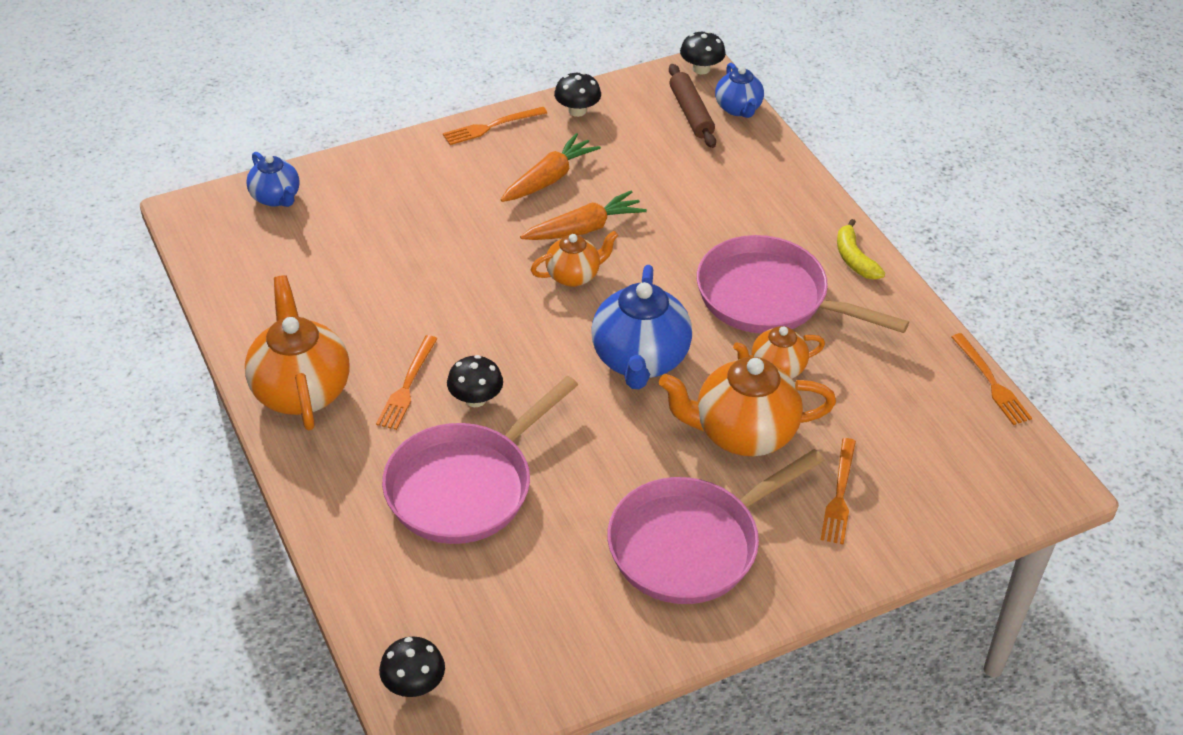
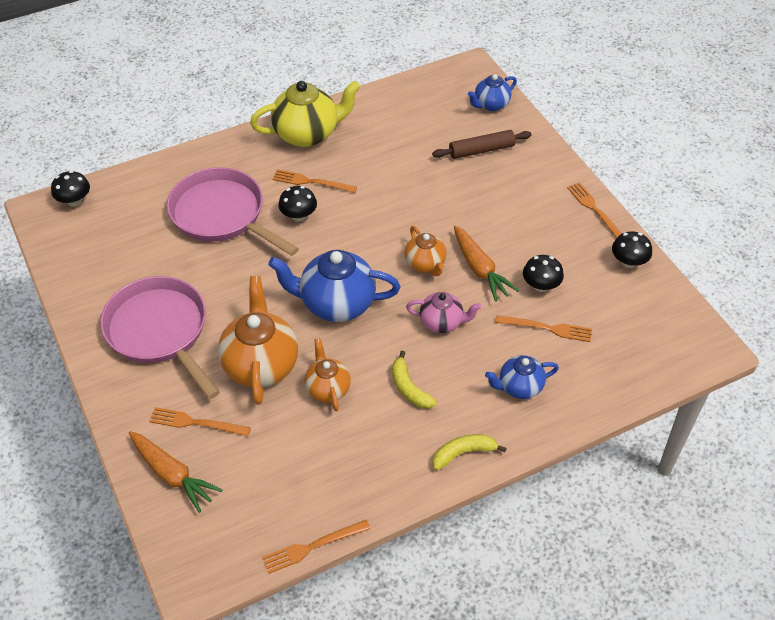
camera: 90 degrees right, 5 degrees up
(301, 391) = (307, 134): orange teapot -> yellow teapot
(549, 178) = (537, 247): orange carrot -> orange carrot (173, 475)
(669, 266) = (442, 322): none -> pink teapot
(677, 182) = (547, 328): none -> orange fork
(690, 113) = (644, 339): brown rolling pin -> brown rolling pin (481, 150)
(701, 69) = (713, 348): black mushroom -> black mushroom (541, 285)
(738, 108) = (660, 375): blue teapot -> blue teapot (519, 387)
(770, 298) = (409, 388): pink pan -> yellow banana

